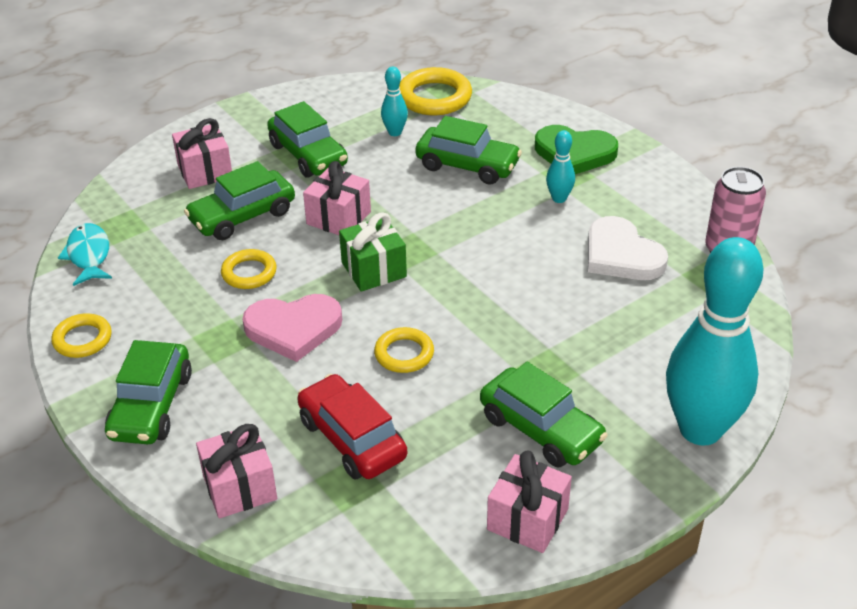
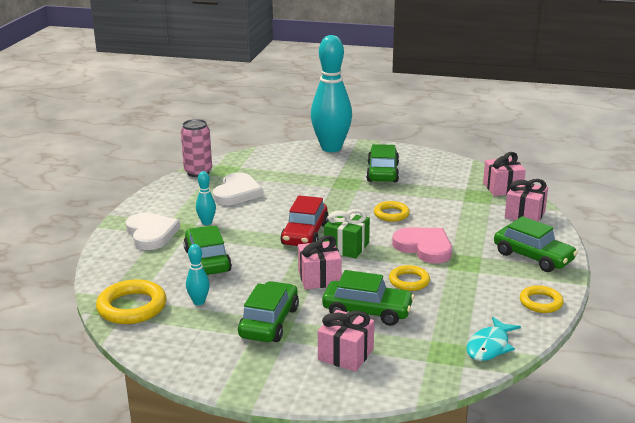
camera: 130 degrees left, 15 degrees down
(151, 405) = (533, 257): green car -> green car turned 75 degrees clockwise
(352, 439) = (458, 204): red car -> red car (305, 234)
(527, 519) = (429, 161): pink gift -> pink gift (502, 188)
(574, 153) = (151, 234): green heart -> white heart

